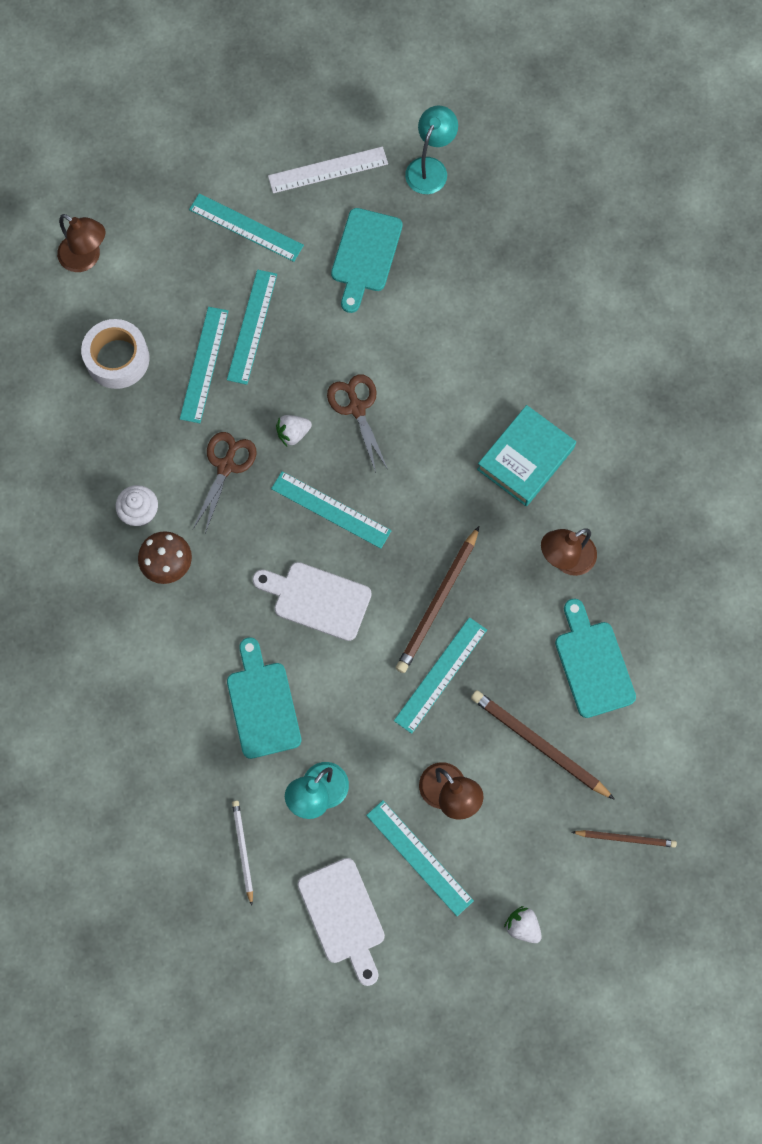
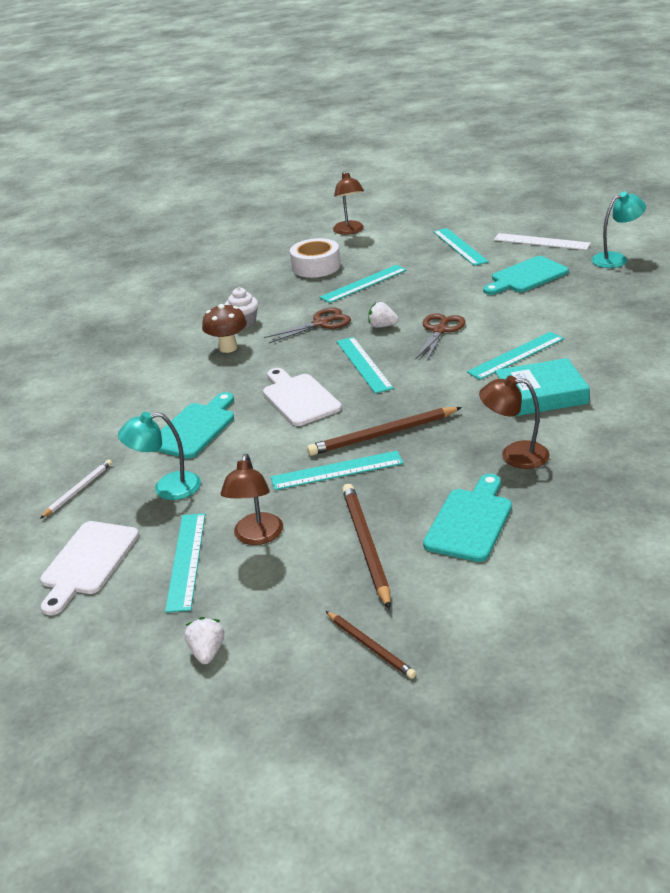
camera: 45 degrees right, 40 degrees down
(252, 326) = (413, 280): turquoise ruler -> turquoise ruler (516, 355)

